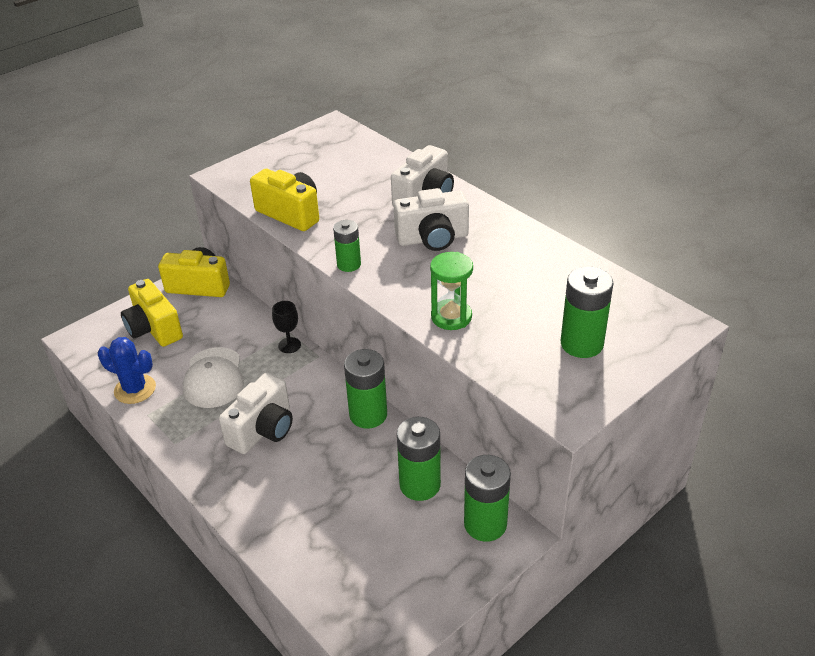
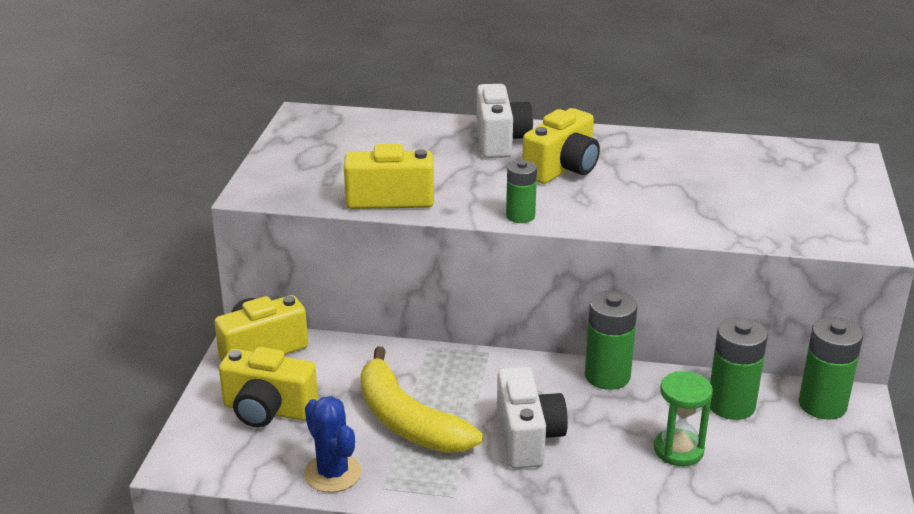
camera: 40 degrees left, 10 degrees down
(135, 389) = (332, 473): blue cactus -> blue cactus turned 75 degrees clockwise
(213, 378) = (407, 421): white cap -> yellow banana
(289, 345) = (445, 357): black goblet -> none
(433, 238) = (562, 169): white camera -> yellow camera
(451, 317) = (677, 218): green hourglass -> green hourglass (678, 450)
(581, 344) = (804, 194): green battery -> none

